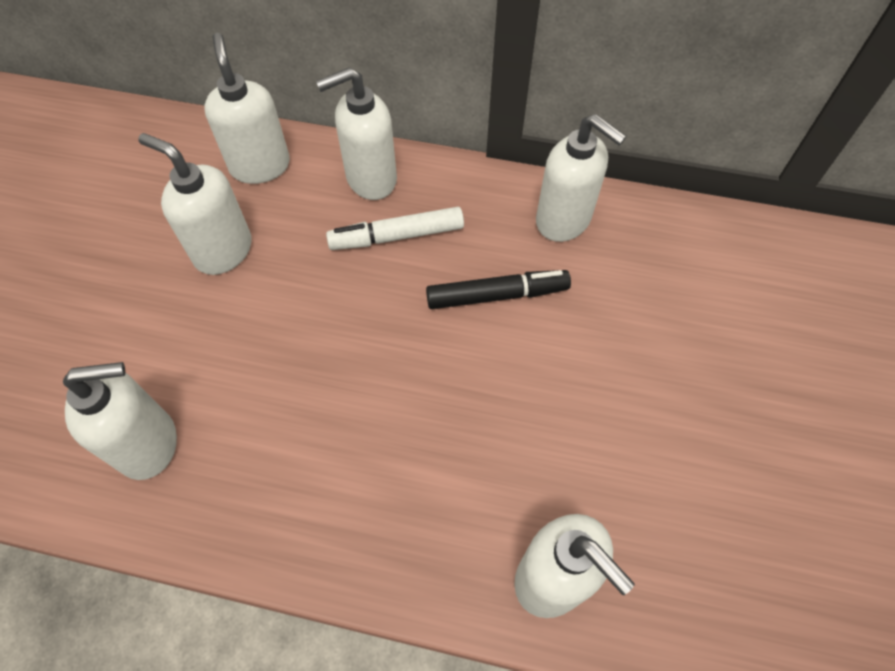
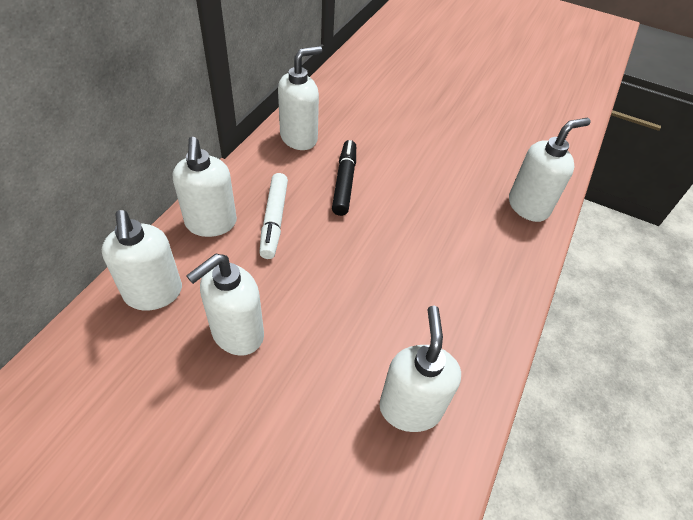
camera: 80 degrees left, 10 degrees down
(260, 166) = (154, 293): white soap dispenser -> white soap dispenser turned 105 degrees counterclockwise

